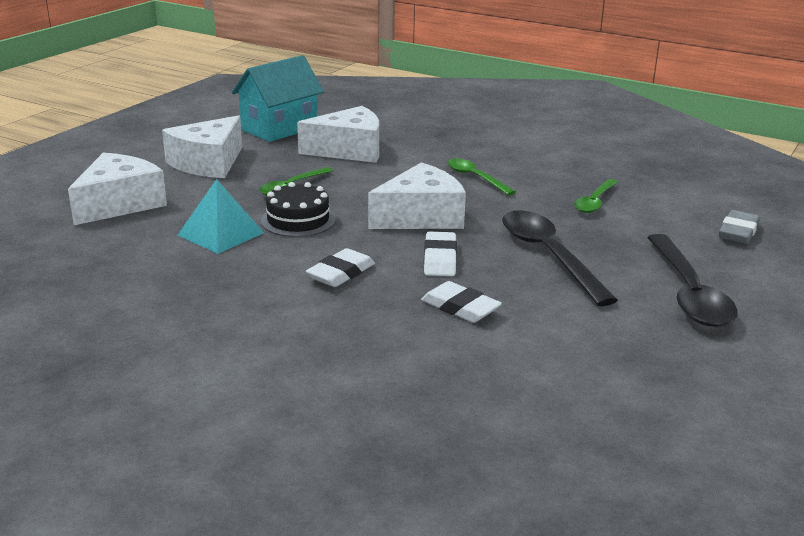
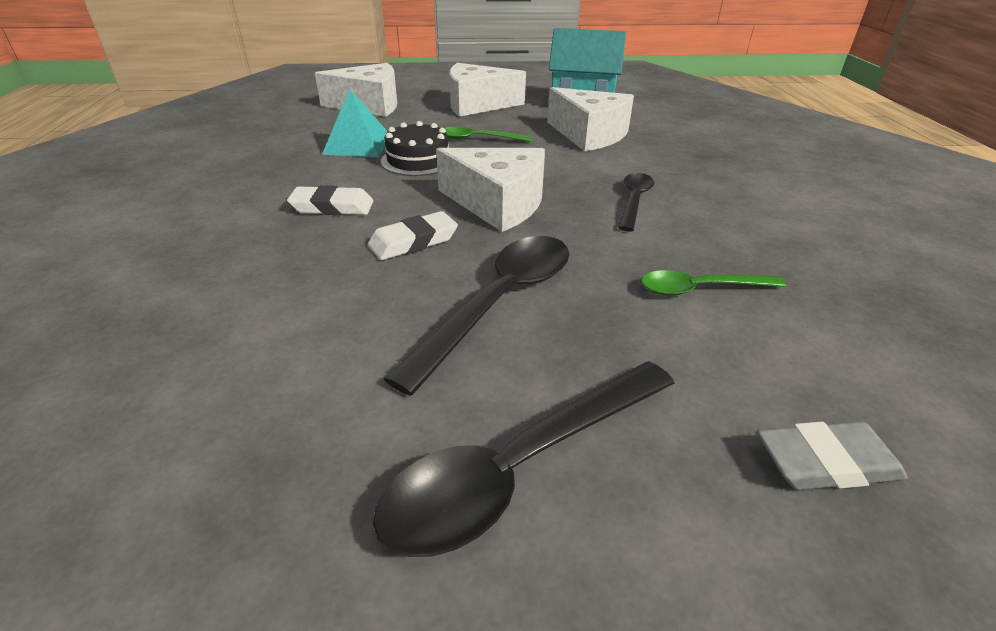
camera: 55 degrees right, 10 degrees up
(460, 307) = (309, 287): white eraser -> none
(475, 178) = (634, 201): green spoon -> black spoon

